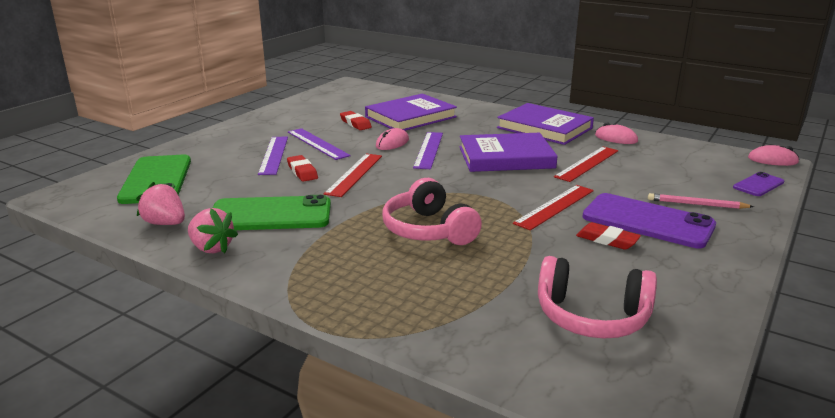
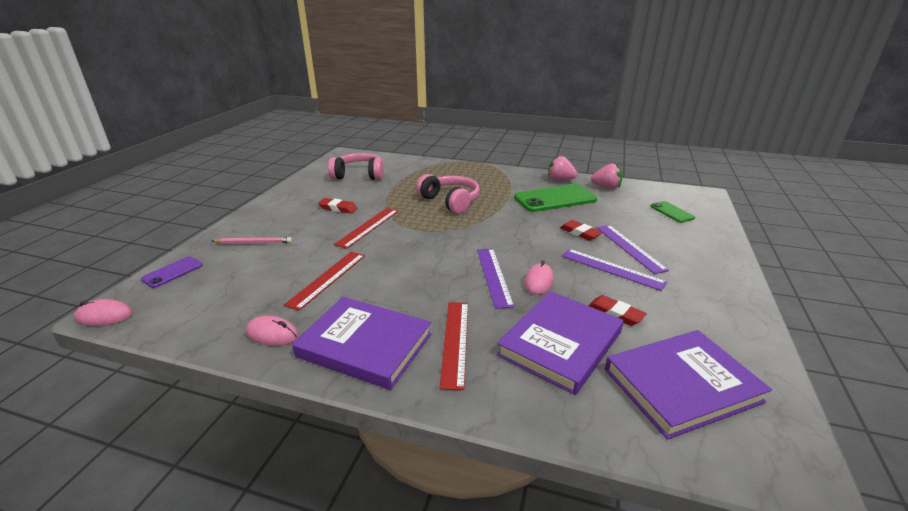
camera: 165 degrees right, 5 degrees up
(156, 180) = (672, 212): green phone -> green phone, size x0.51
(354, 174) = (536, 236): red ruler -> red ruler (455, 341)
(506, 157) = (411, 276): purple book -> purple book (681, 385)
(647, 221) = (303, 224): purple phone -> none

